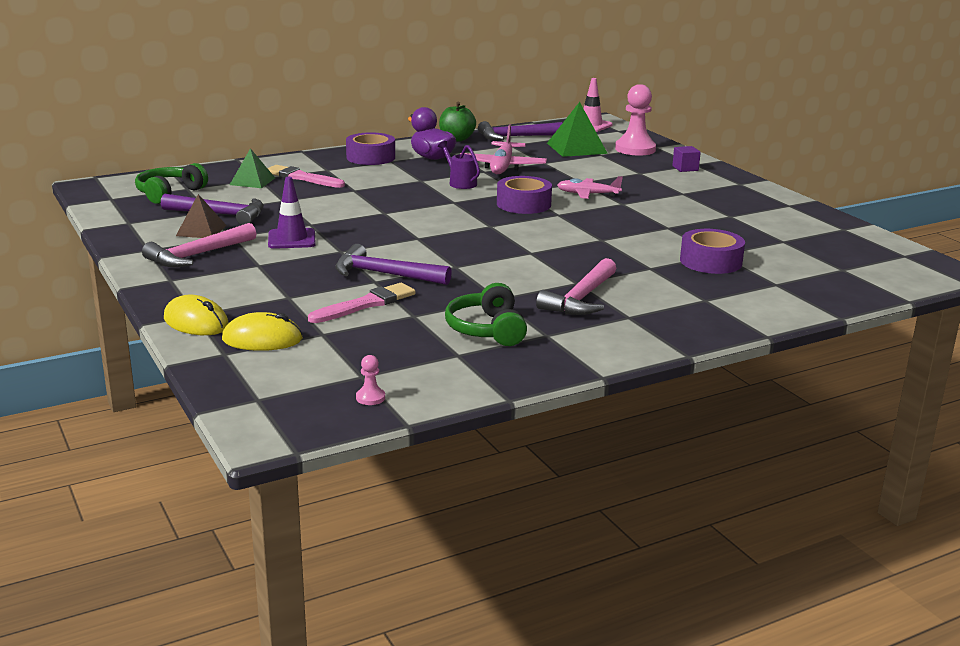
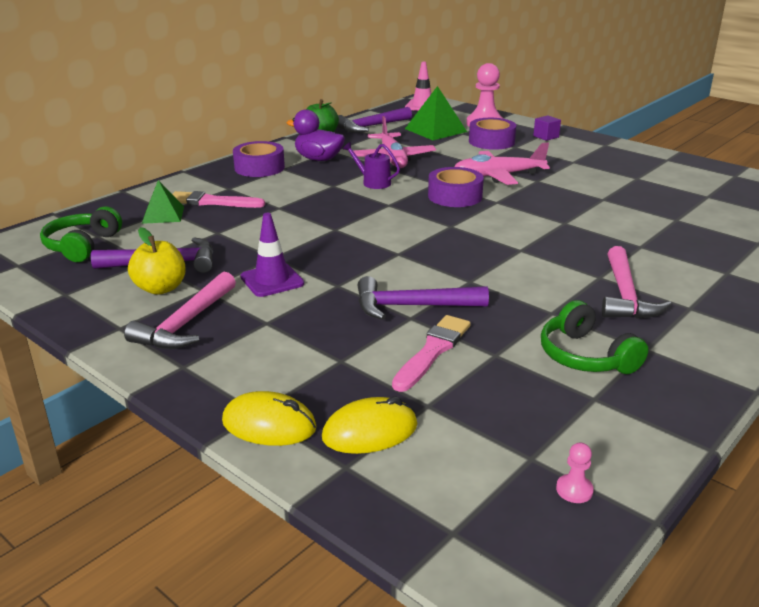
camera: 20 degrees left, 5 degrees up
(201, 230) = (160, 288): brown pyramid -> yellow apple
(587, 194) = (498, 176): pink plane -> pink plane, size x1.56
(710, 261) = (680, 229): purple tape -> purple tape (491, 141)

